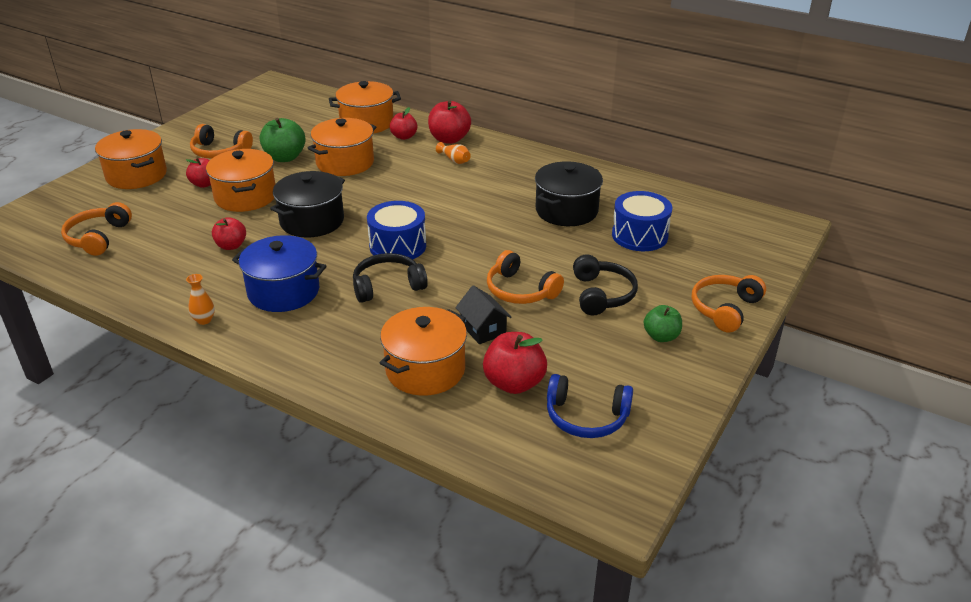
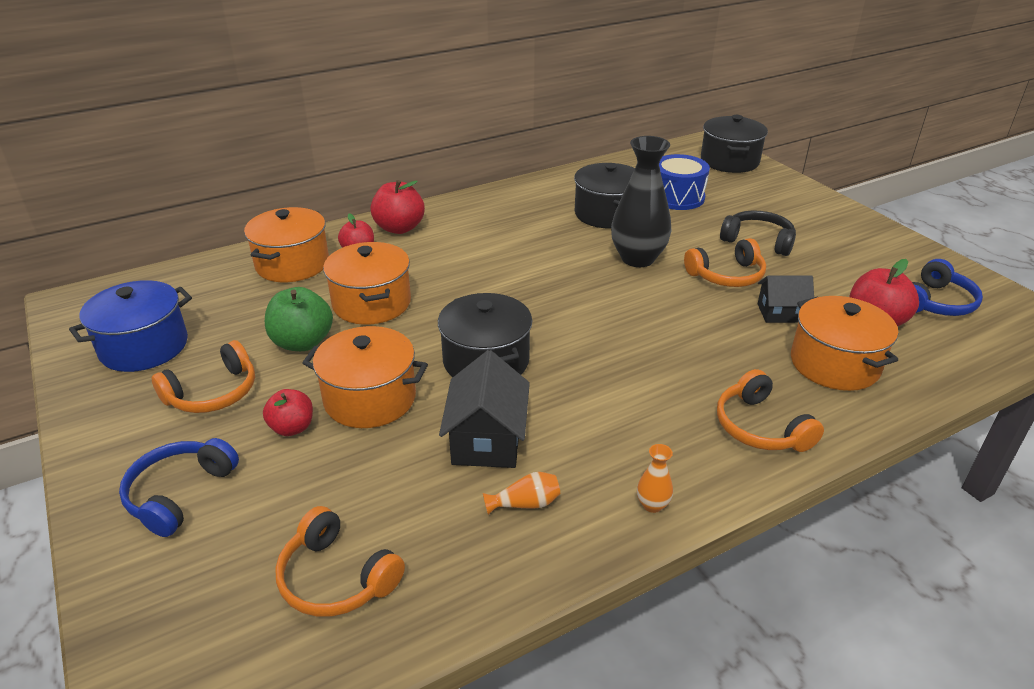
camera: 60 degrees left, 0 degrees up
(136, 175) = (179, 493): orange pot -> blue headphones
(231, 246) = (487, 440): red apple -> black house
(283, 291) = (630, 421): blue pot -> blue pot (144, 347)
(387, 286) = (668, 346): black headphones -> none
(398, 246) = (593, 318): blue drum -> none
(454, 160) = (448, 238): orange vase -> orange vase (525, 504)
(505, 243) = (637, 259): none -> black vase
(661, 336) = (834, 236): green apple -> none
(725, 309) = (809, 201): orange headphones -> orange headphones (760, 427)
(758, 246) = (729, 161): none -> black pot

